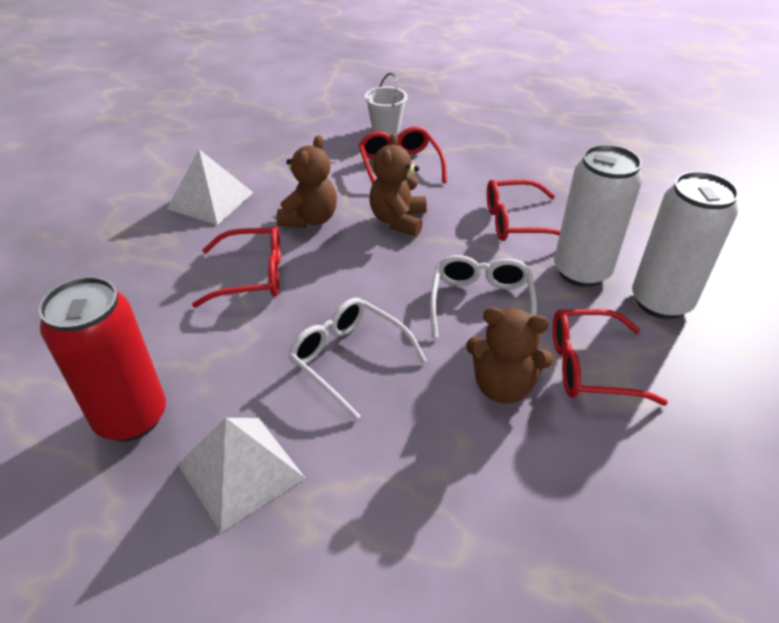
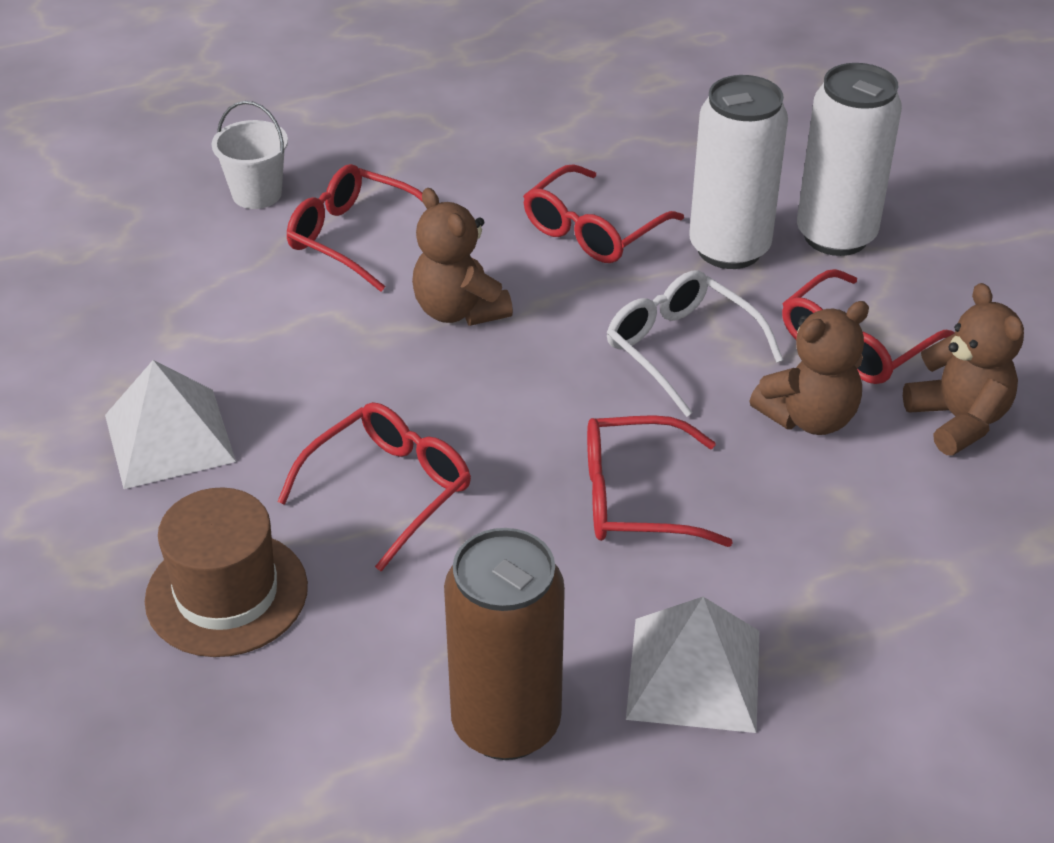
camera: 45 degrees left, 0 degrees up
(131, 417) = (506, 724): red can -> brown can
(132, 273) = (226, 593): none -> brown hat
(310, 219) = (349, 377): brown teddy bear -> brown teddy bear (958, 420)
(349, 359) = (635, 498): white glasses -> red glasses

